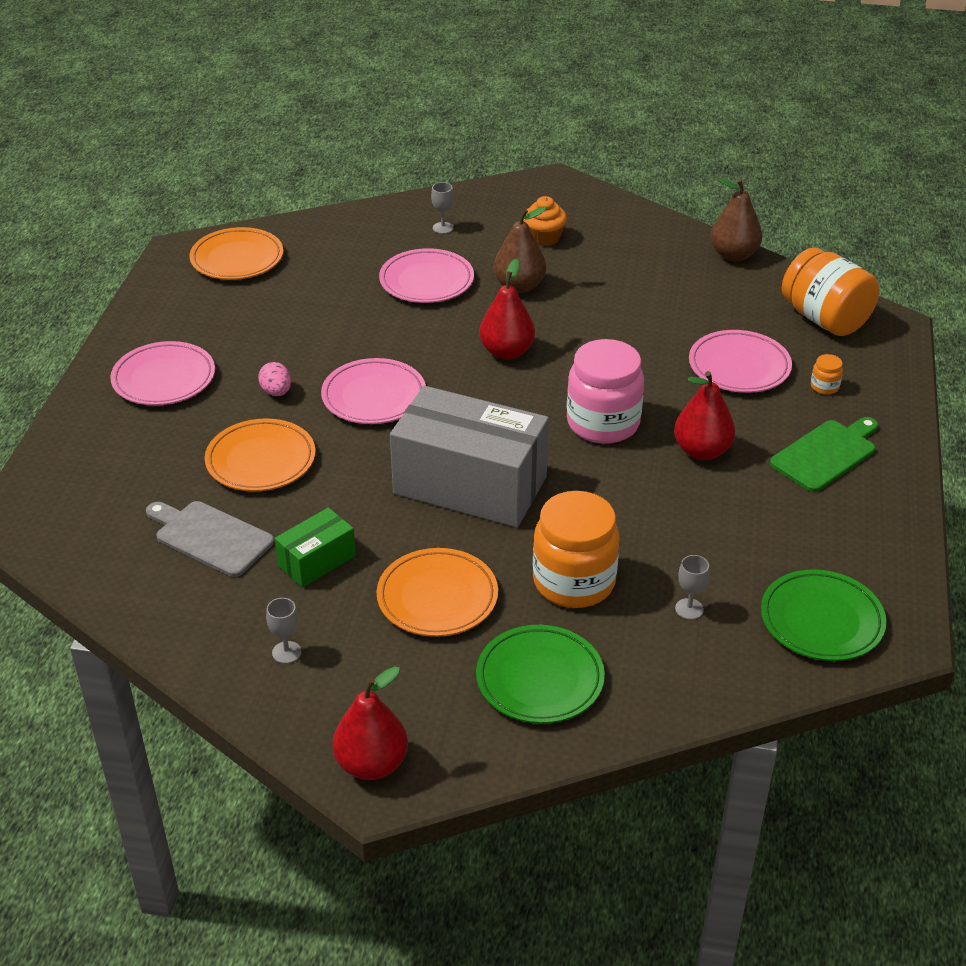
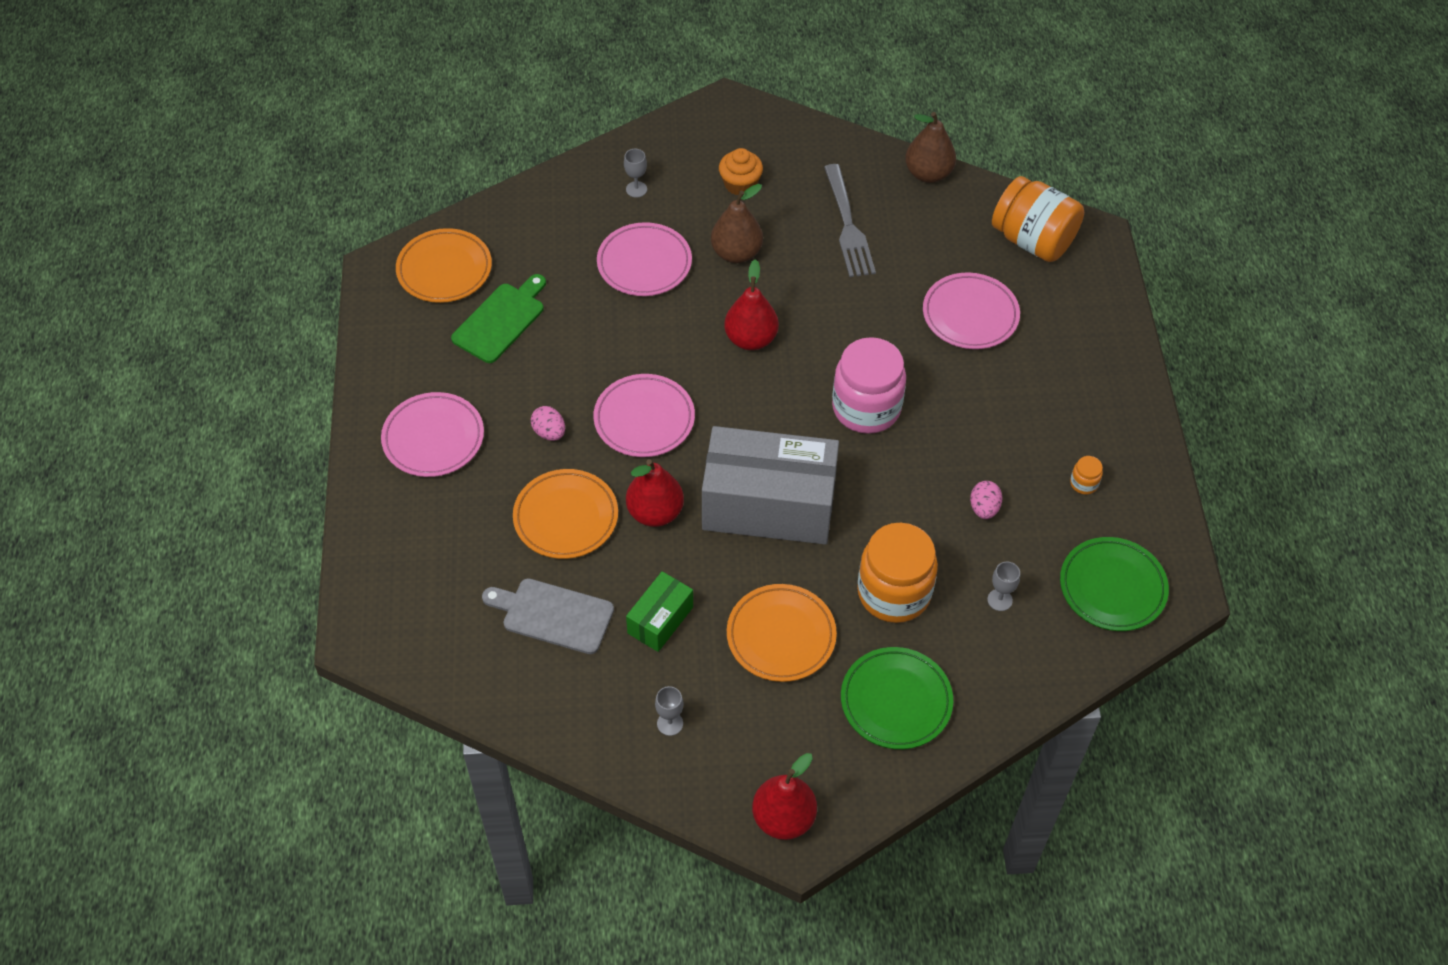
camera: 15 degrees left, 15 degrees up
(638, 281) = (847, 225): none -> grey fork
(699, 526) = (984, 508): none -> pink egg
(702, 451) = (963, 422): red pear -> red pear (655, 512)
(824, 387) = (1052, 324): orange jar -> orange jar (1084, 483)
(826, 454) = (1072, 403): green cutting board -> green cutting board (501, 320)

